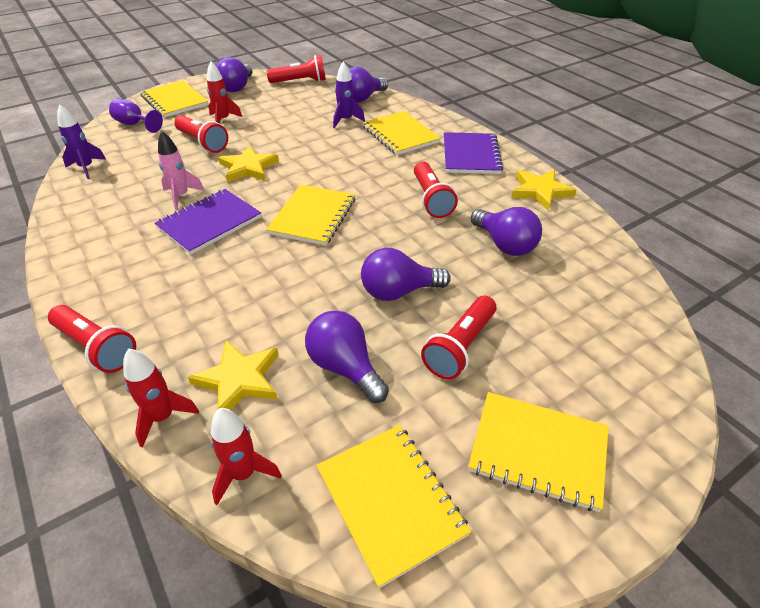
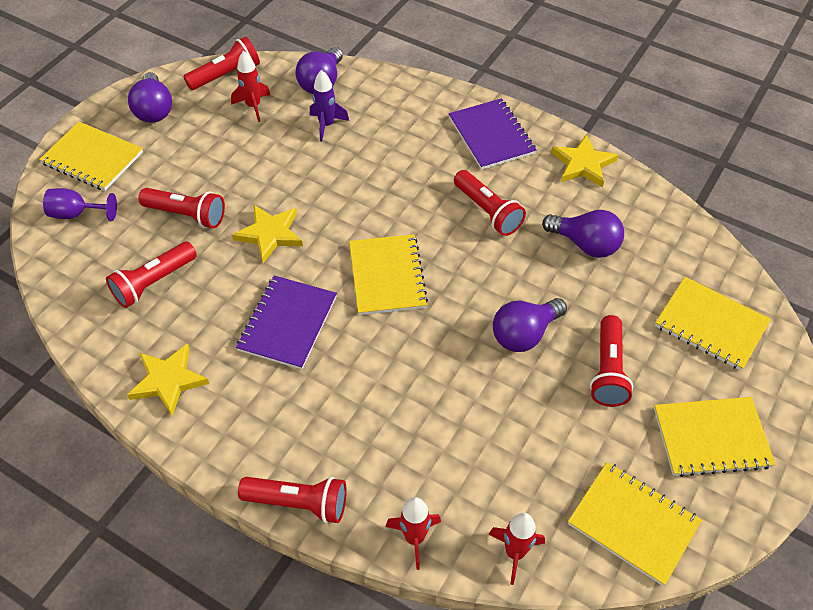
camera: 25 degrees left, 10 degrees up
(87, 168) = (80, 300): purple rocket -> none
(142, 172) = (153, 283): none -> red flashlight
(181, 196) = (228, 300): pink rocket -> none
(223, 120) = (182, 171): red rocket -> red rocket (253, 106)
(239, 380) = (450, 478): yellow star -> yellow star (168, 381)
(345, 367) = (528, 429): purple light bulb -> none
(400, 135) = (401, 129): yellow notebook -> yellow notebook (711, 325)

